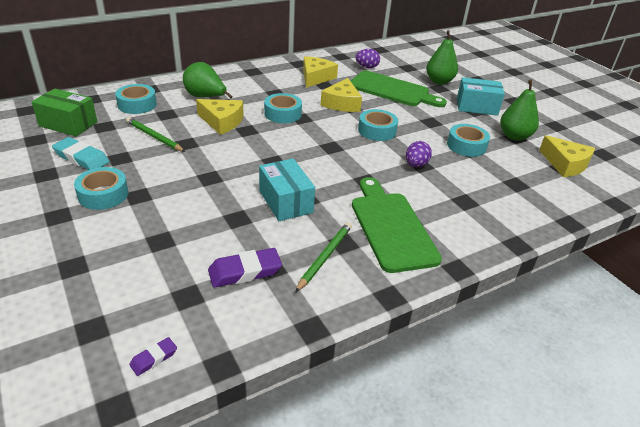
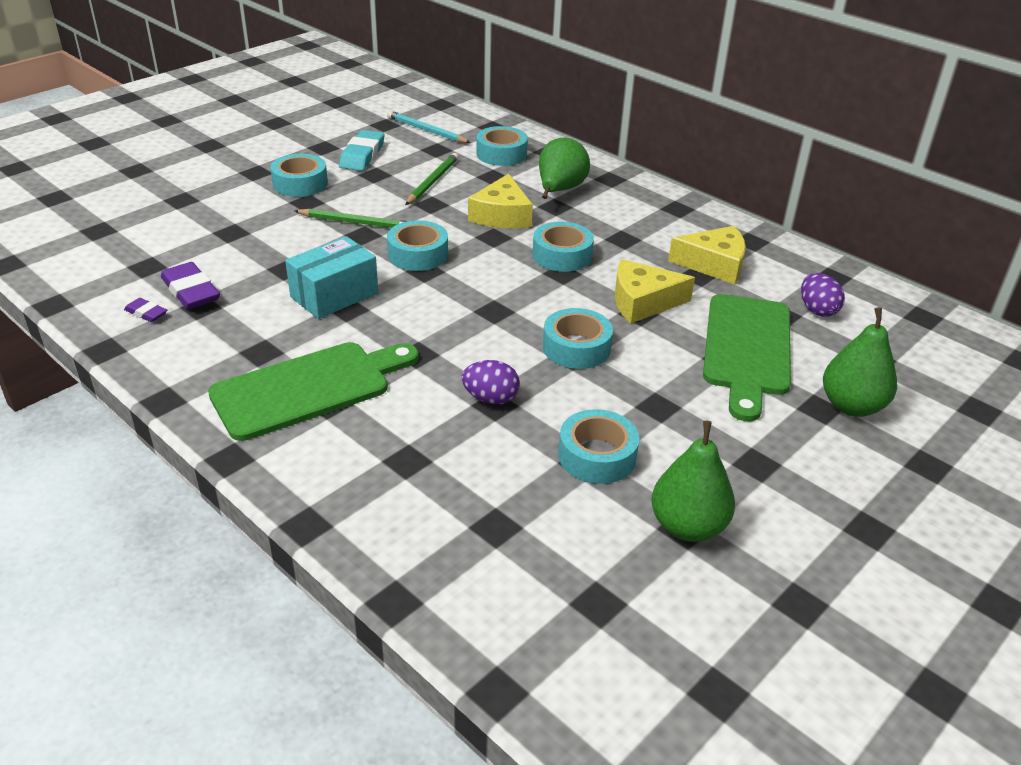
camera: 75 degrees right, 0 degrees up
(68, 124) = (427, 130): green box -> turquoise pencil
(154, 358) = (62, 268): purple eraser -> purple eraser (146, 313)
(252, 160) = (418, 254): none -> turquoise tape
(325, 257) = (229, 341): green pencil -> green pencil (356, 223)
(476, 107) = (779, 466): turquoise box -> none
(565, 164) = (619, 609): yellow cheese -> none

